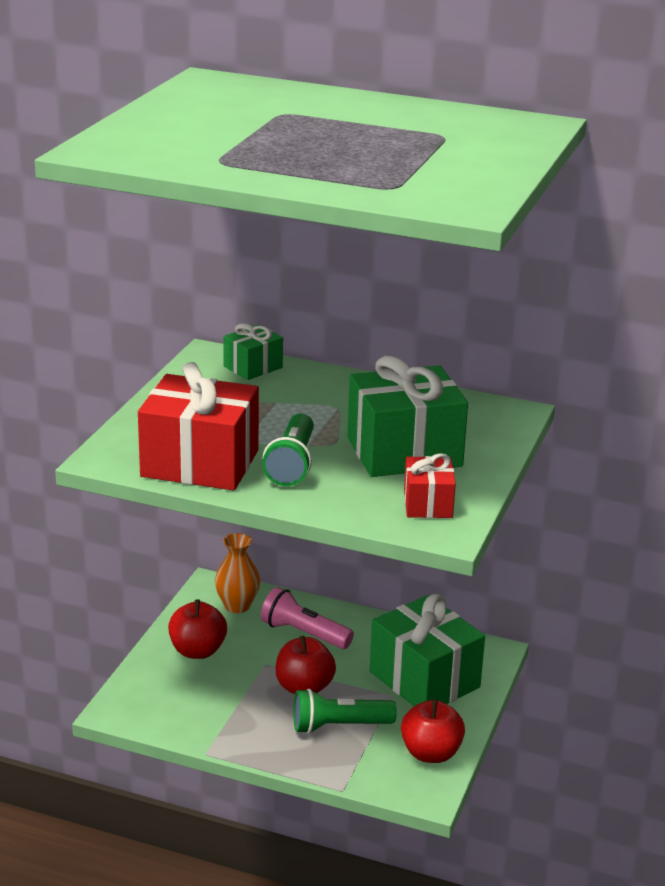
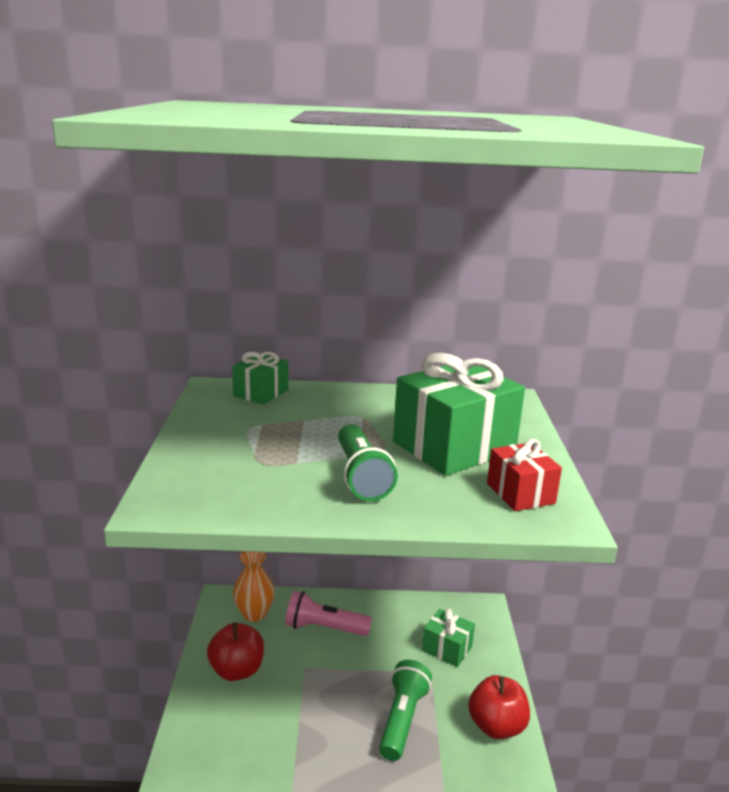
camera: 20 degrees left, 5 degrees down
(200, 463) = (267, 492): red gift -> none
(304, 688) = (351, 685): red apple -> none
(339, 726) = (402, 719): green flashlight -> green flashlight turned 135 degrees clockwise
(424, 679) = (447, 649): green gift -> green gift, size x0.52

